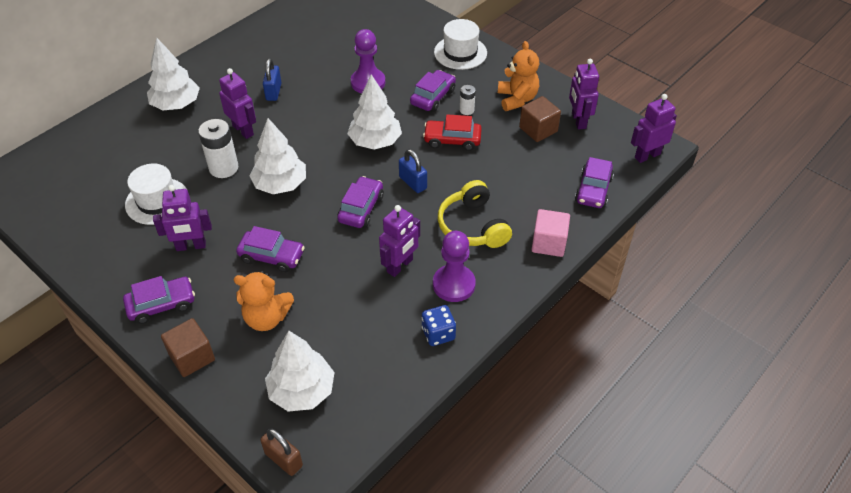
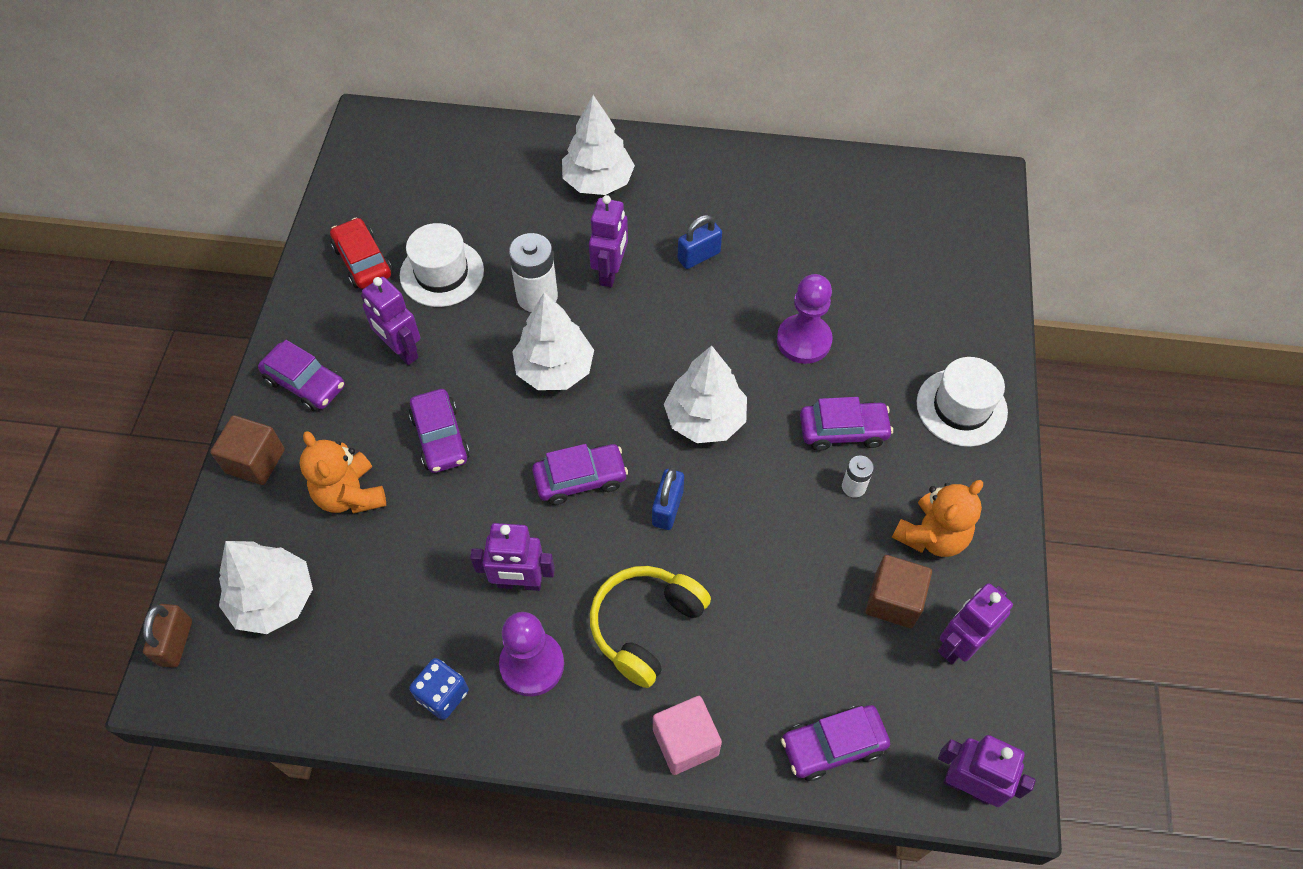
camera: 55 degrees right, 10 degrees up
(452, 140) = (781, 505): red car -> red car (363, 261)

